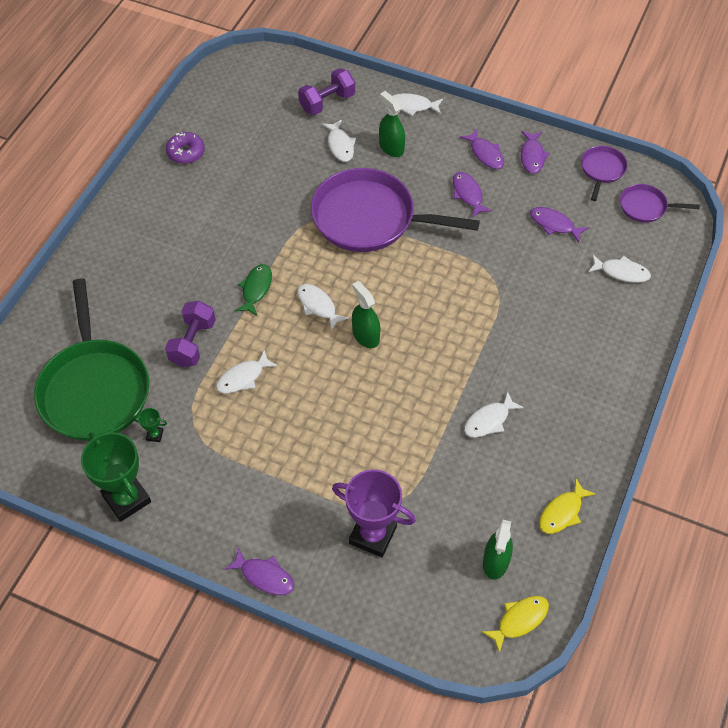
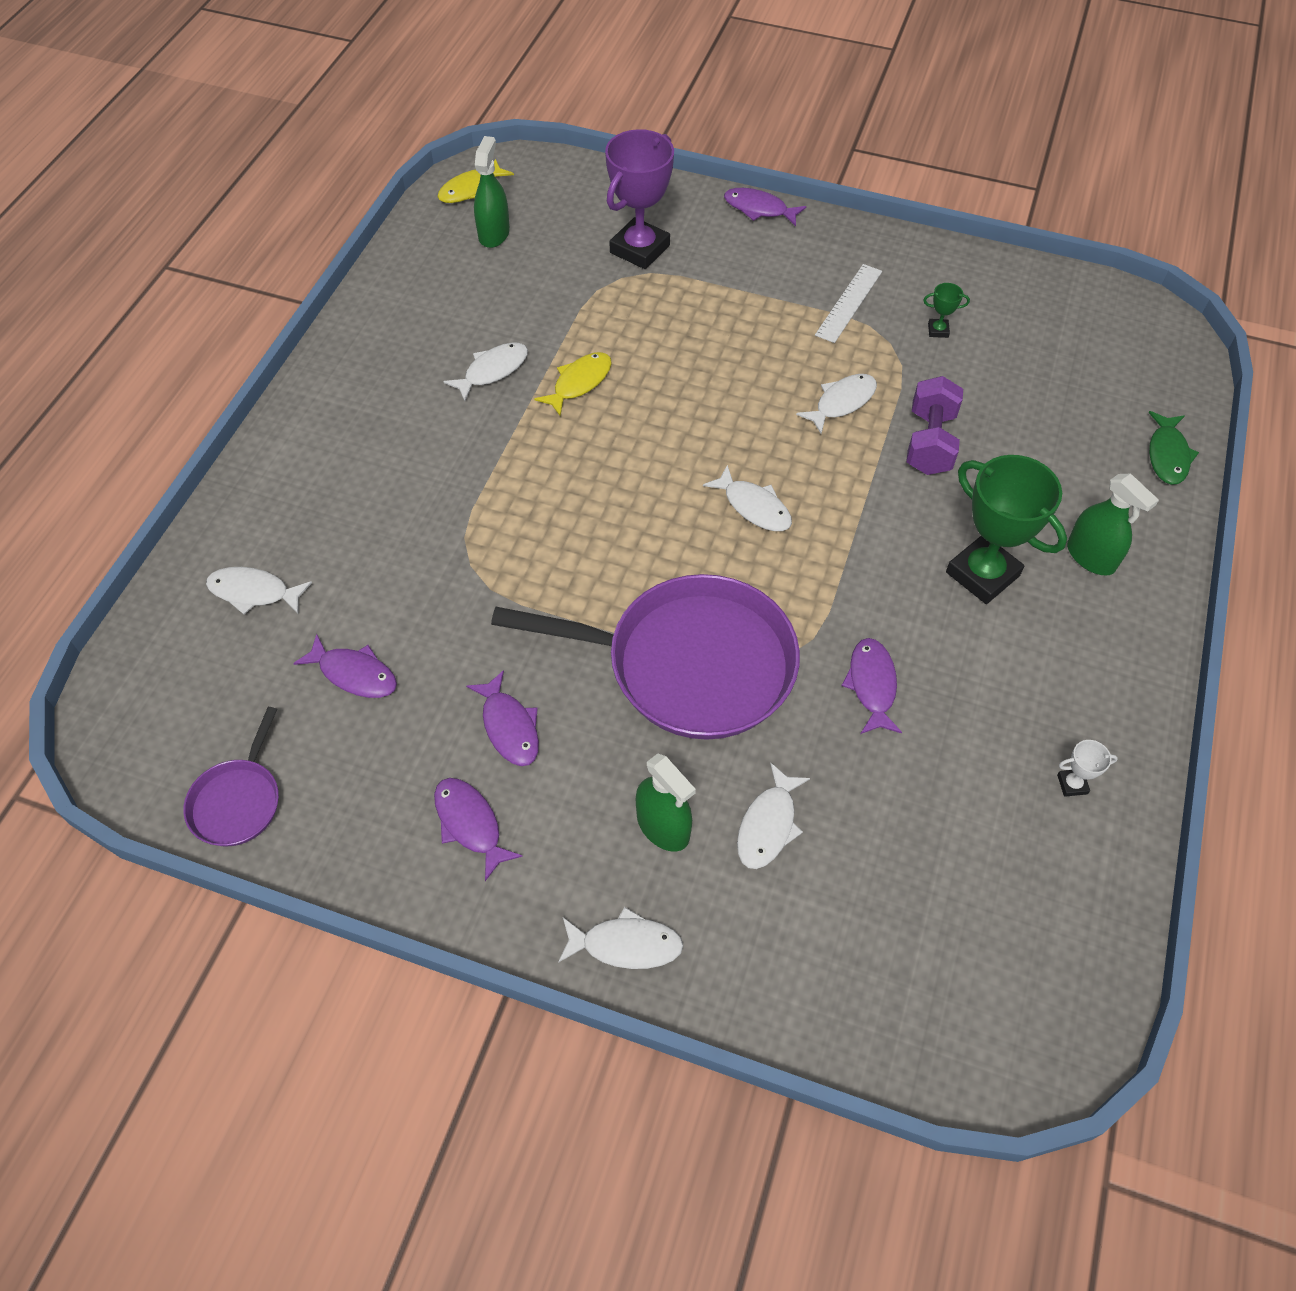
camera: 175 degrees right, 0 degrees up
(94, 389) = (1042, 376): green pan -> none
(126, 499) = (944, 266): green trophy -> green trophy (982, 574)
(186, 152) = (1072, 784): purple donut -> white trophy
(214, 466) = (848, 303): none -> white ruler
(256, 289) = (858, 526): green fish -> green fish (1167, 455)
(327, 102) = (815, 941): purple dumbbell -> none
(340, 145) = (768, 825): white fish -> white fish turned 135 degrees counterclockwise
(365, 336) = (673, 468): green spray bottle -> green spray bottle (1090, 557)
(372, 535) = (639, 249): purple trophy -> purple trophy turned 75 degrees counterclockwise
(532, 156) = (374, 825): purple fish -> purple fish (872, 685)
(562, 512) = (407, 281): yellow fish -> yellow fish (579, 383)
(645, 207) = (175, 722): purple pan -> none

